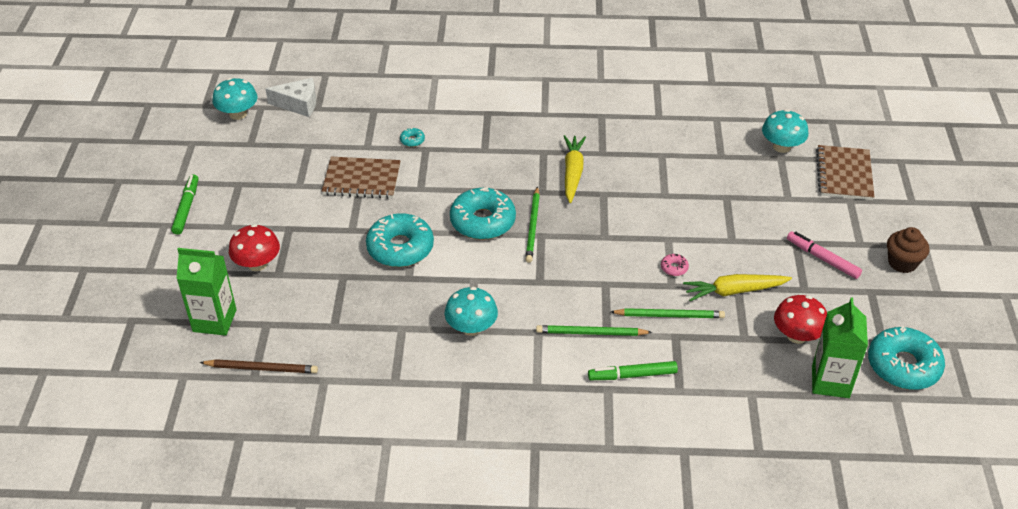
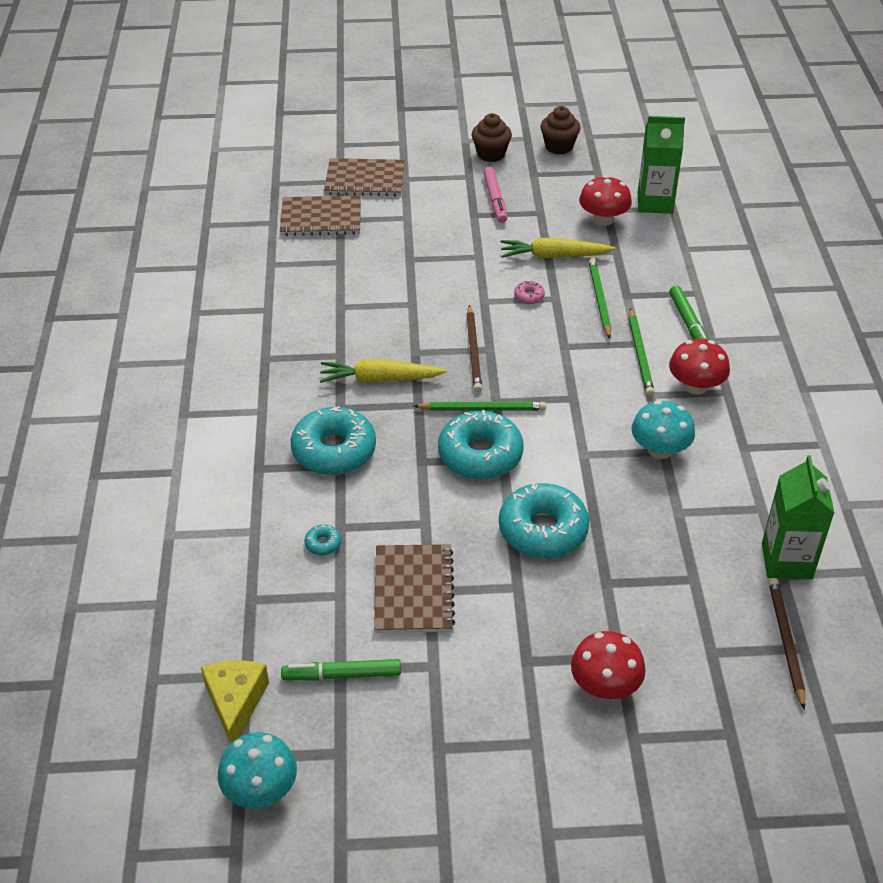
camera: 95 degrees left, 0 degrees up
(186, 208) = (504, 810): green marker -> green marker (342, 675)
(214, 320) = (723, 714): green carton -> green carton (786, 561)
(298, 104) = (235, 703): white cheese -> yellow cheese
(546, 365) = (695, 386): none -> red mushroom
(603, 227) = (474, 350): none -> brown pencil
(734, 291) = (553, 256): yellow carrot -> yellow carrot turned 105 degrees clockwise
(781, 146) = (321, 218): turquoise mushroom -> brown notebook
(822, 259) = (495, 199): pink marker -> pink marker turned 45 degrees counterclockwise
(903, 366) = (623, 163): turquoise donut -> turquoise donut (334, 450)
(926, 316) = (559, 146): none -> brown cupcake

